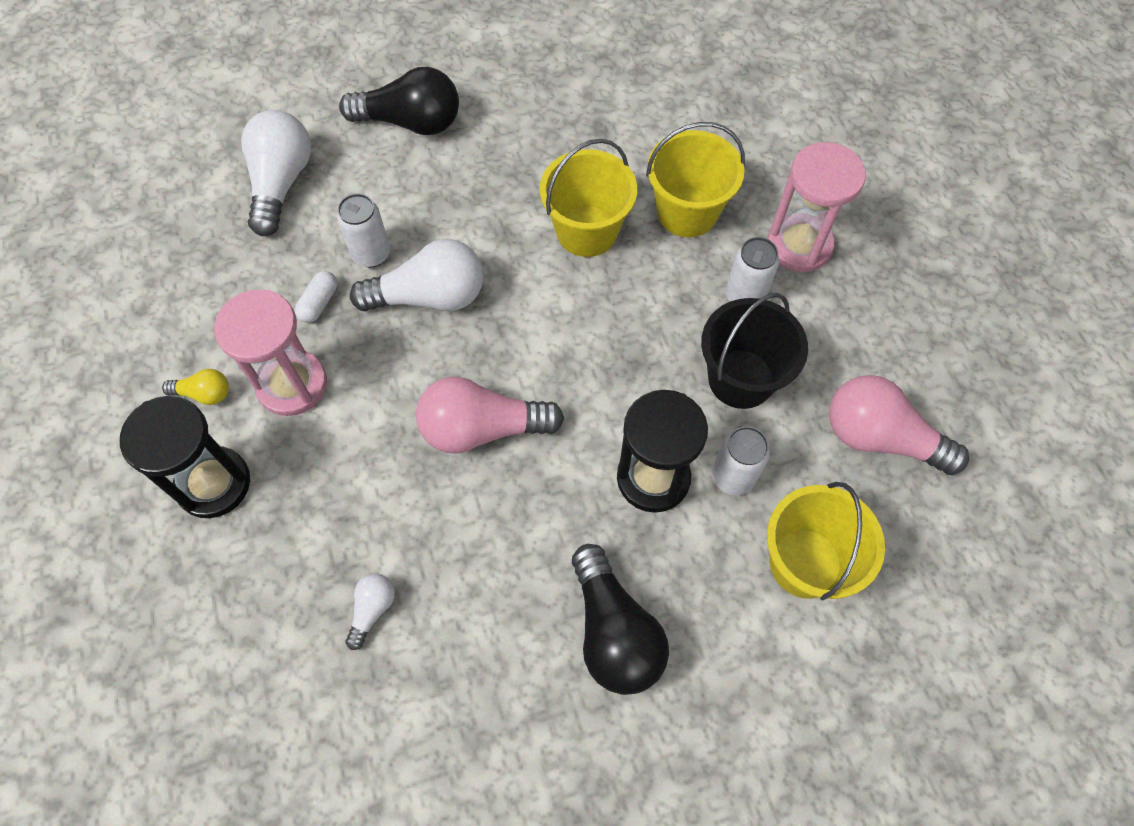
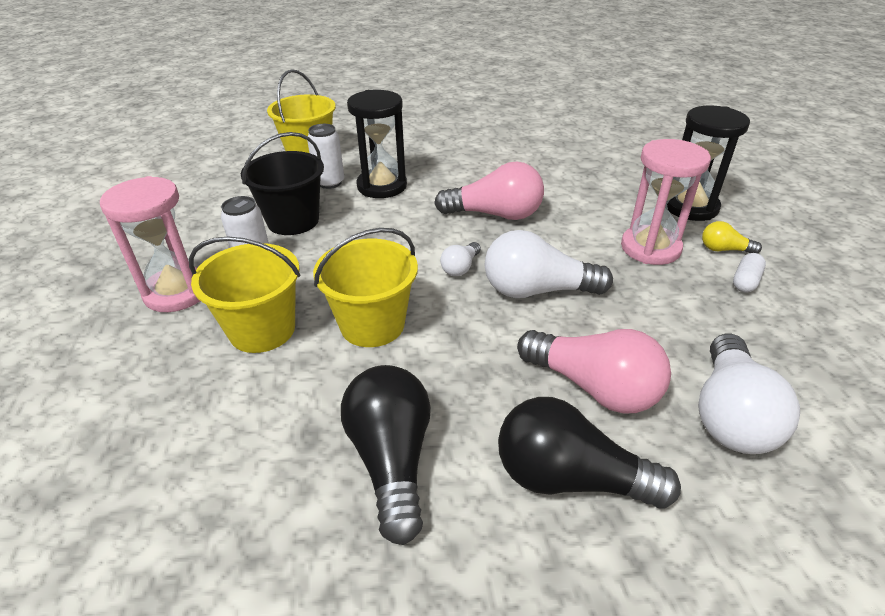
camera: 170 degrees left, 25 degrees down
(319, 303) = (643, 296): white capsule -> white capsule (745, 281)
(371, 254) = (599, 329): white can -> none
(372, 609) = (567, 158): white light bulb -> white light bulb (460, 268)
(614, 632) = (429, 143): black light bulb -> black light bulb (392, 460)
(880, 437) = (221, 189): pink light bulb -> pink light bulb (594, 387)

